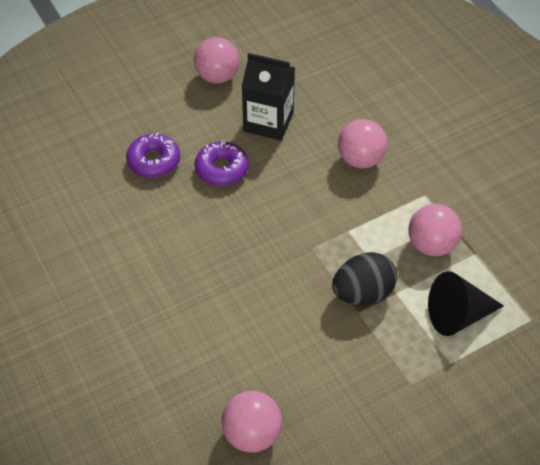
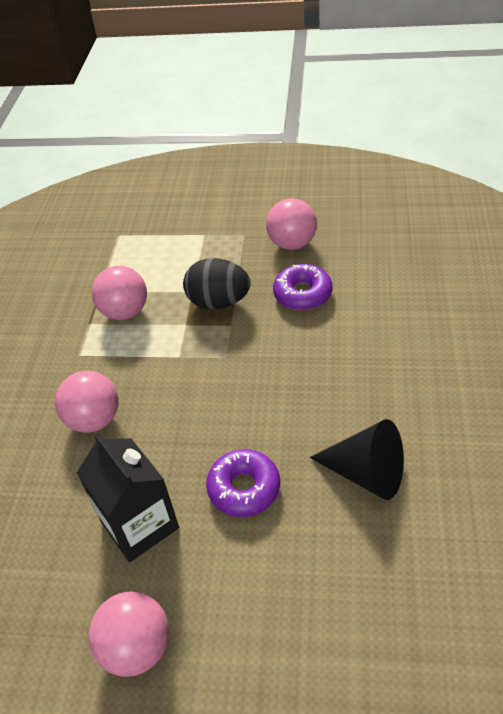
camera: 140 degrees left, 5 degrees down
(154, 161) = (317, 546): purple donut -> purple donut (302, 294)
(252, 434) = (386, 251): pink ball -> pink ball (292, 243)
(458, 315) = (165, 257): black cone -> black cone (366, 473)

